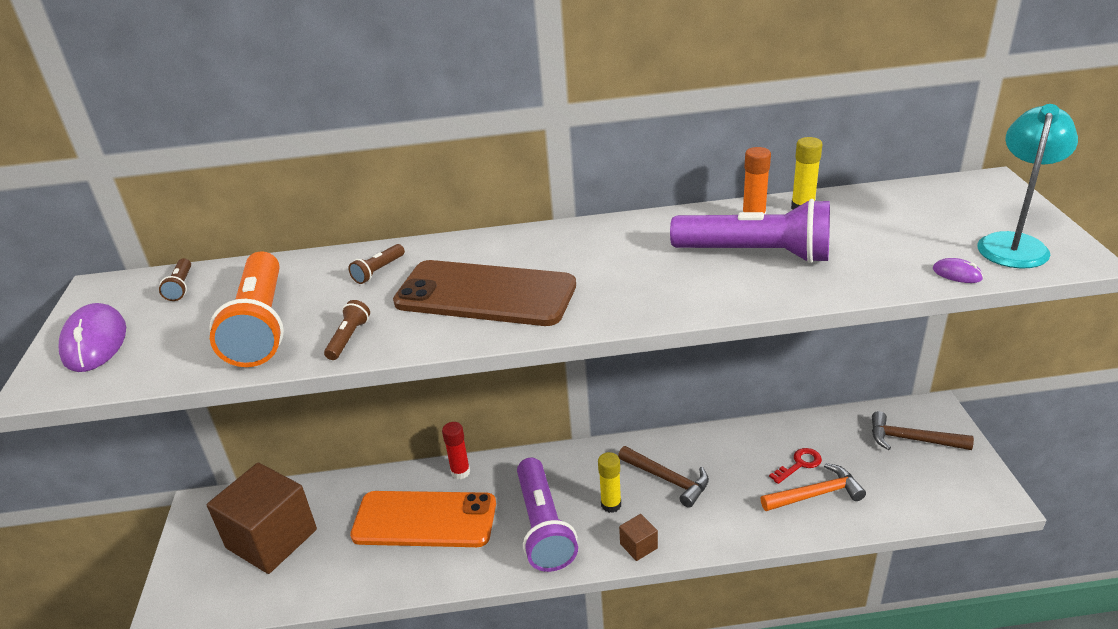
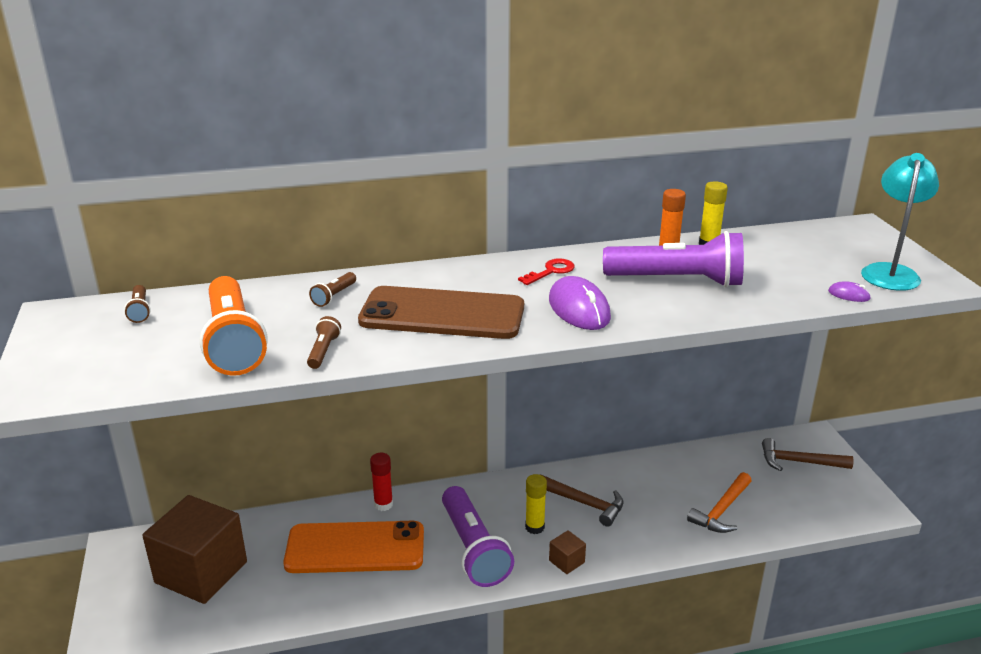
camera: 10 degrees left, 5 degrees down
(95, 342) = (68, 359): purple mouse -> purple mouse (579, 309)
(799, 464) = (703, 486): red key -> red key (551, 271)
(816, 494) = (721, 510): orange hammer -> orange hammer turned 150 degrees clockwise

